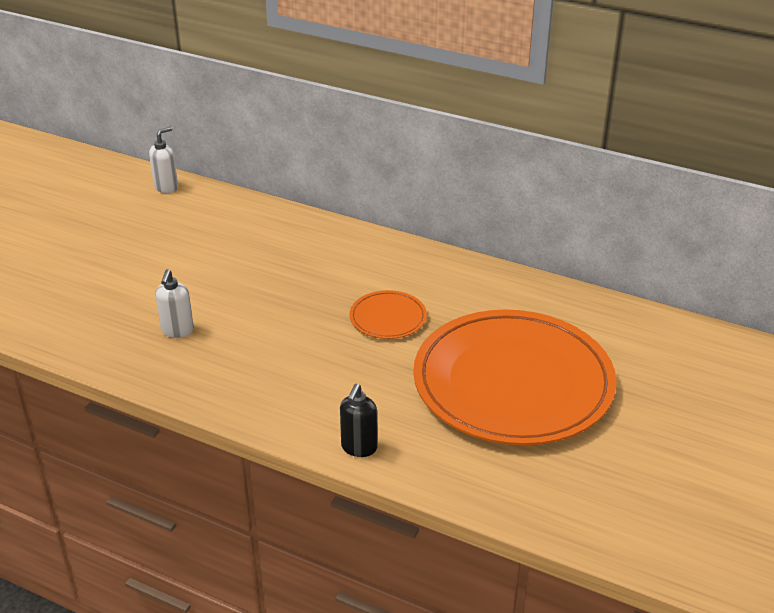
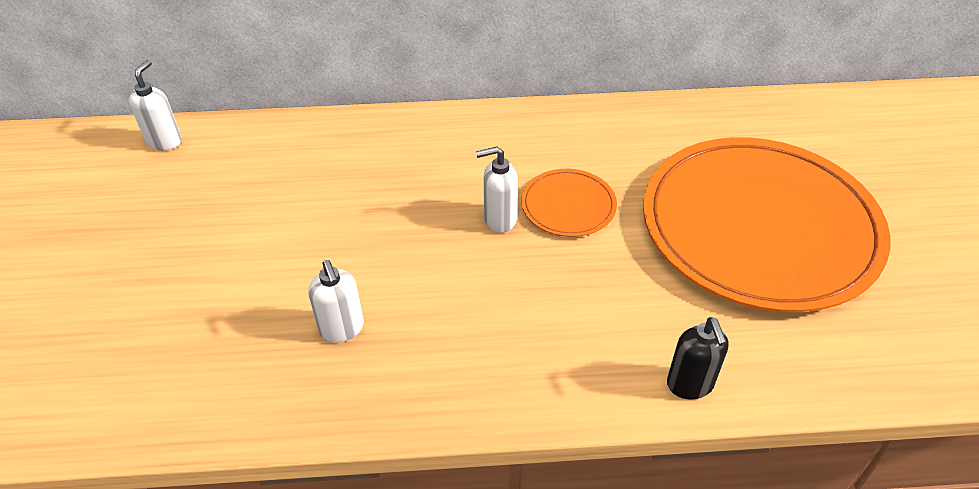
camera: 30 degrees left, 10 degrees up
(332, 308) = (499, 219): none -> white soap dispenser

